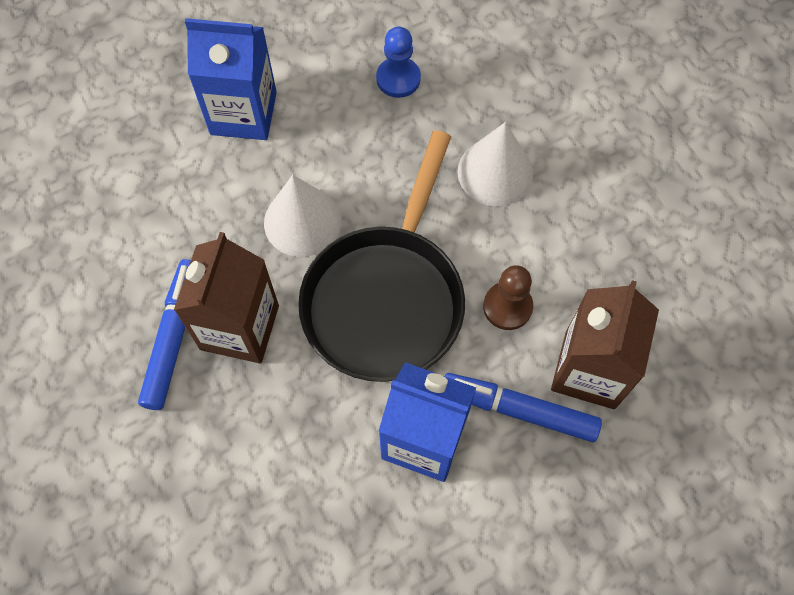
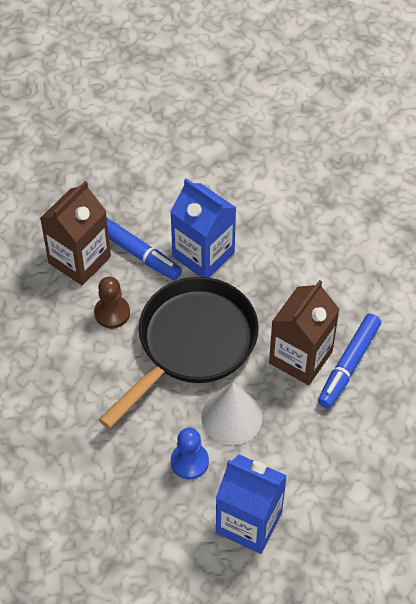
camera: 160 degrees left, 10 degrees down
(398, 79) = (110, 511): blue pawn -> blue pawn (189, 462)
(495, 172) = (72, 407): white cone -> none

